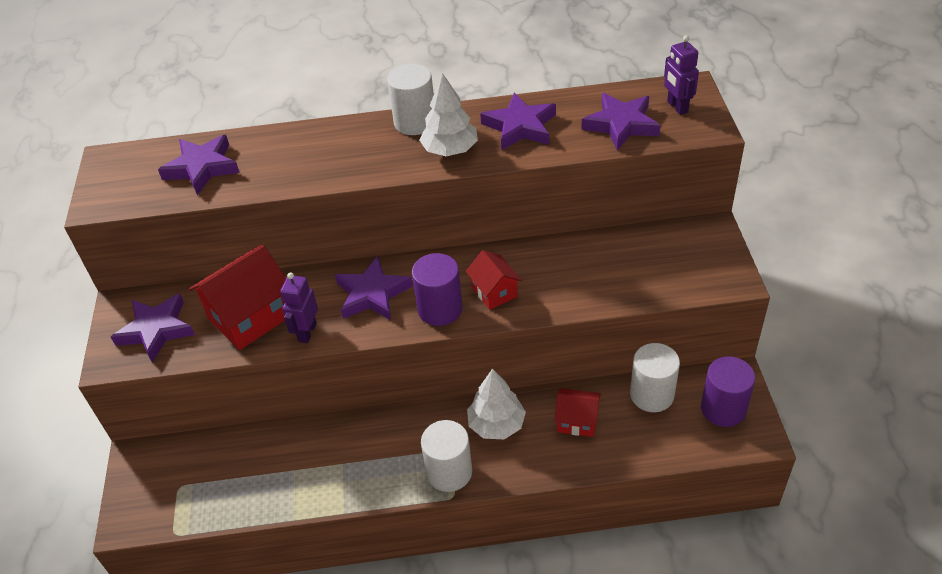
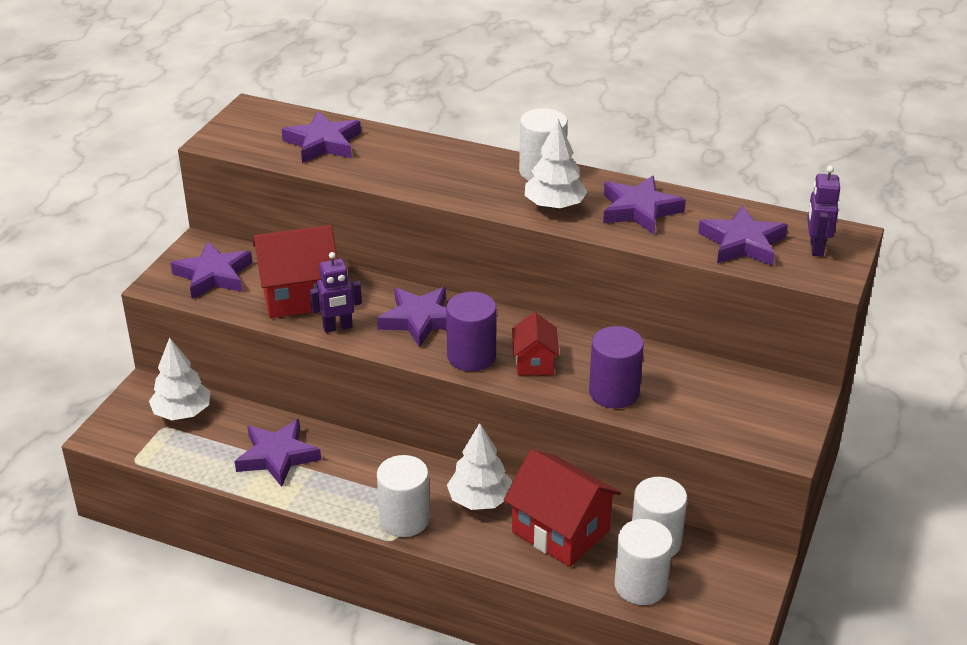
camera: 25 degrees right, 10 degrees down
(187, 465) = (182, 413): none -> white tree
(302, 466) = (277, 456): none -> purple star
(307, 332) = (337, 327): purple robot -> purple robot turned 150 degrees counterclockwise
(577, 421) = (560, 531): red house -> red house, size x1.78
(668, 438) = (640, 585): none -> white cylinder
(723, 409) = (721, 586): purple cylinder -> purple cylinder (614, 392)

